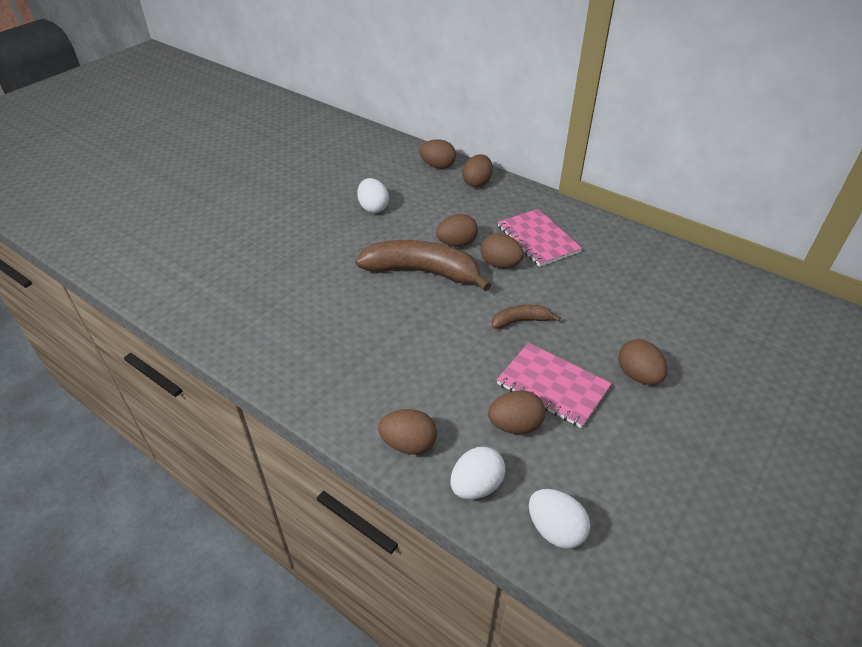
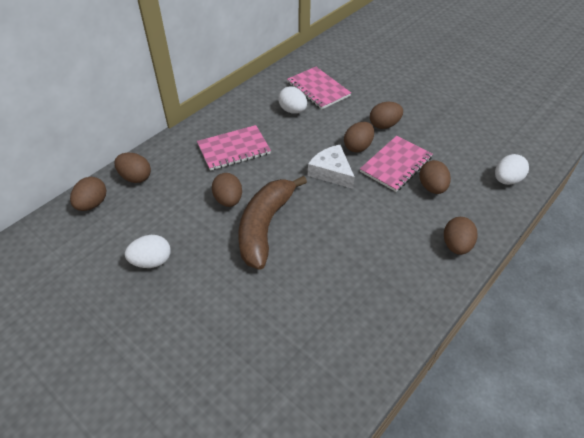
camera: 85 degrees left, 5 degrees up
(476, 486) = (484, 212): white egg -> white egg (293, 110)
(500, 264) = (262, 175): brown egg -> brown egg (358, 147)
(521, 321) = (331, 172): brown banana -> white cheese
(691, 303) = (318, 89): none -> pink notebook

